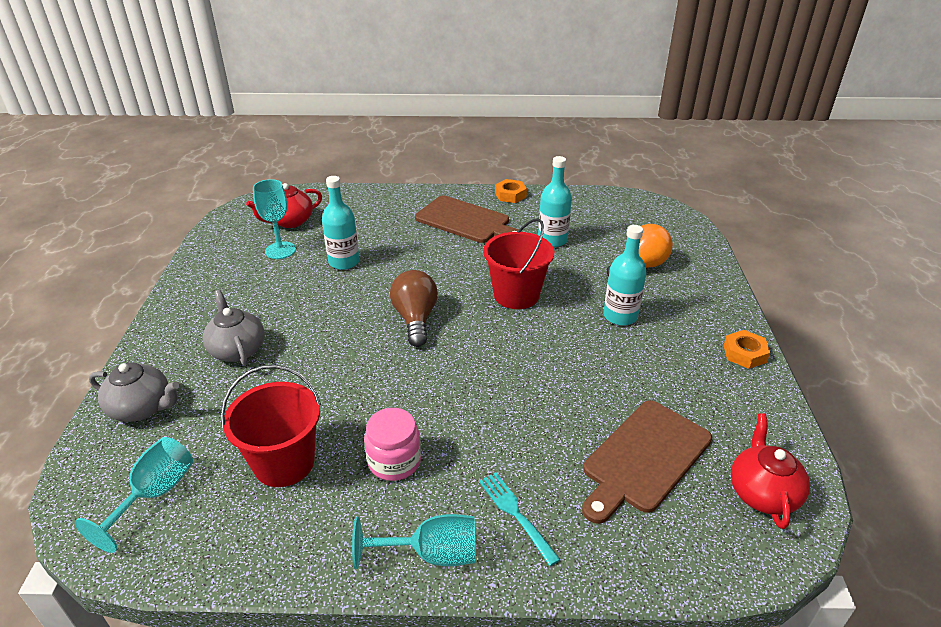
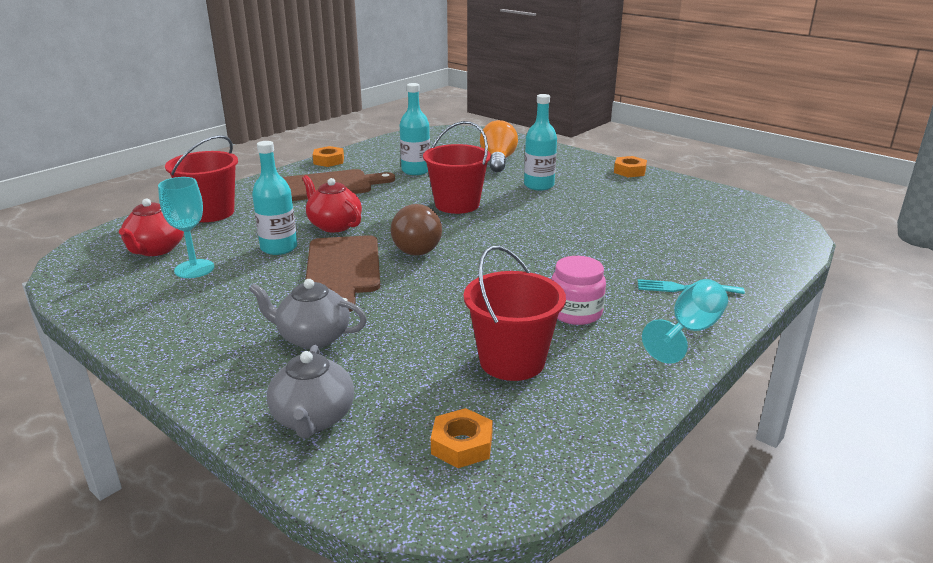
camera: 50 degrees left, 10 degrees down
(142, 408) = (313, 419): grey teapot -> grey teapot turned 120 degrees clockwise
(155, 494) = (462, 445): turquoise goblet -> orange nut
(362, 206) = (210, 213): none -> red bucket
(415, 319) = (418, 247): brown light bulb -> brown light bulb turned 120 degrees counterclockwise
(644, 458) = (683, 232): brown cutting board -> brown cutting board (343, 269)
(762, 493) = (748, 214): red teapot -> red teapot (334, 225)

